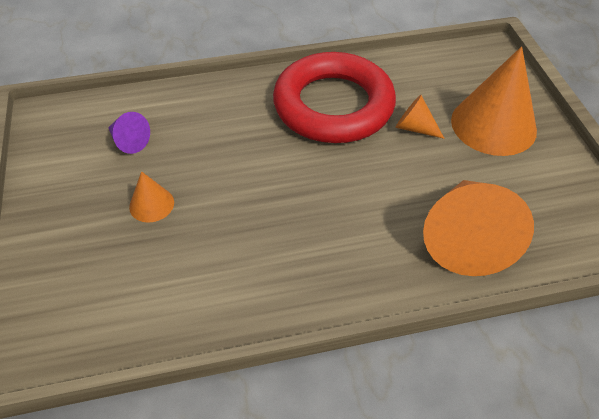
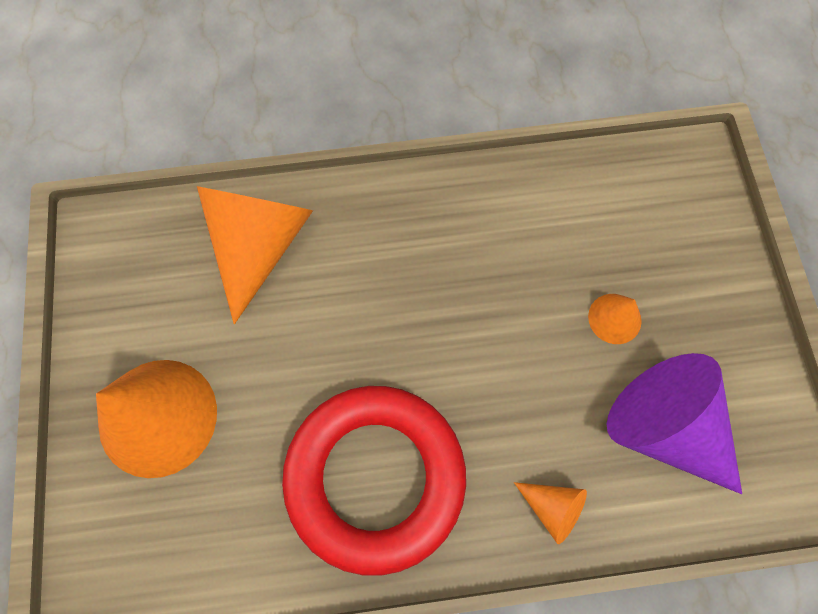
camera: 175 degrees left, 20 degrees up
(129, 141) = (664, 427): purple cone -> purple cone, size x2.12
(414, 127) = (269, 421): orange cone -> orange cone (552, 508)

